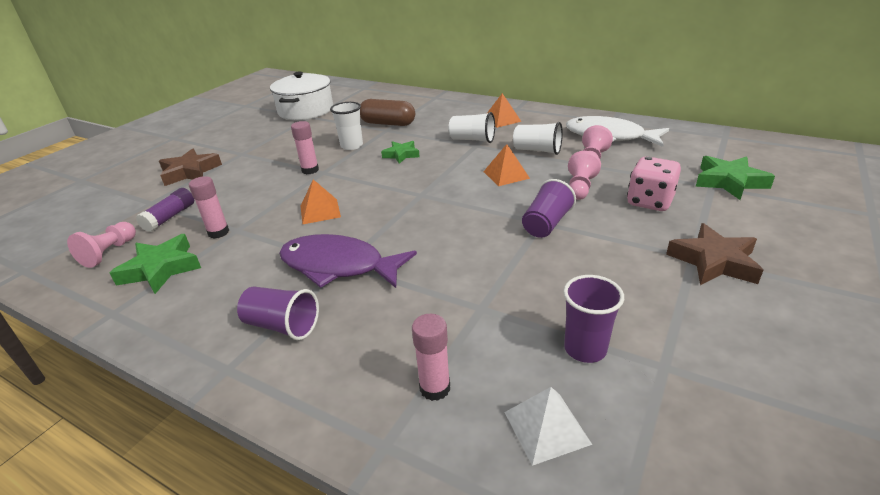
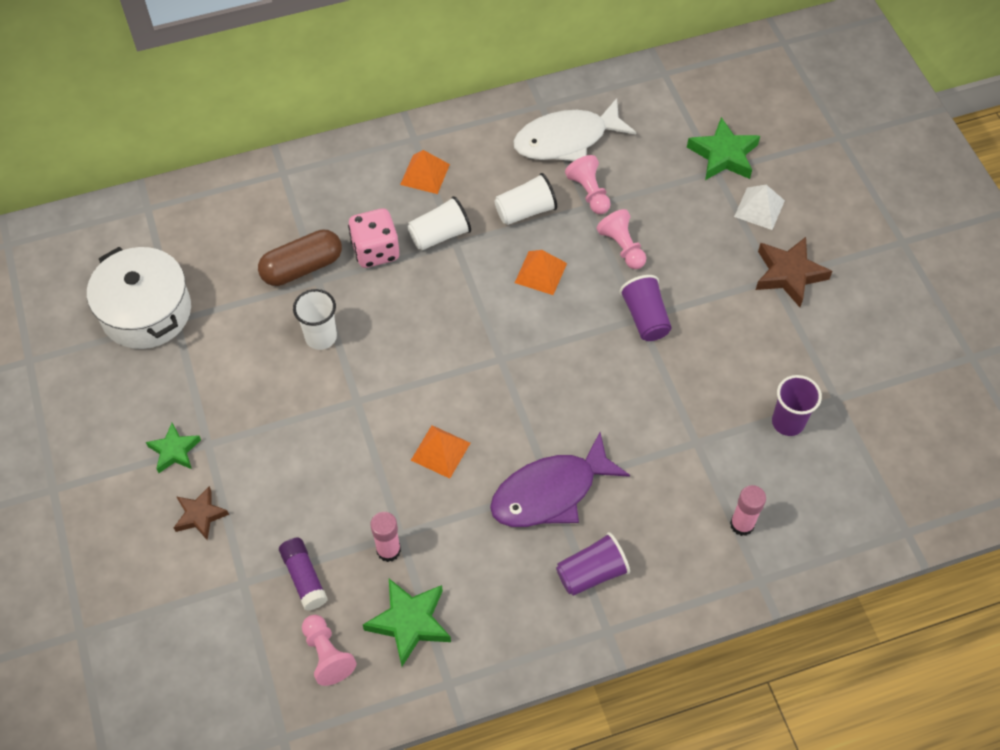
camera: 50 degrees left, 25 degrees up
(190, 172) = (200, 515): brown star -> brown star, size x0.65
(310, 170) = (338, 408): pink glue stick -> none
(401, 155) = (399, 313): green star -> green star (174, 451)
(546, 427) = (821, 494): white pyramid -> white pyramid (759, 208)
(649, 202) = (691, 229): pink dice -> pink dice (375, 251)

